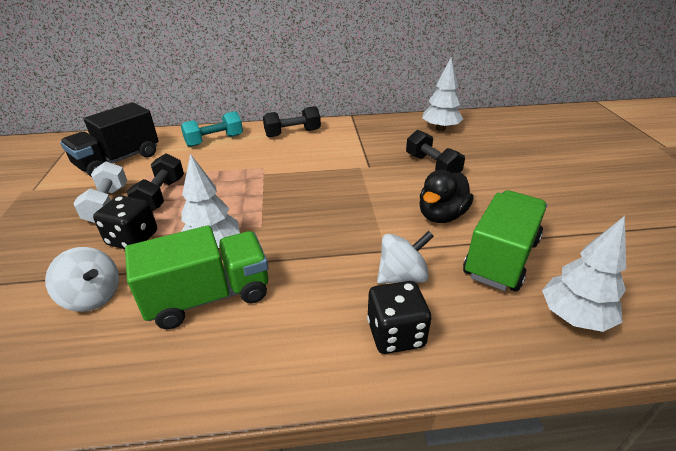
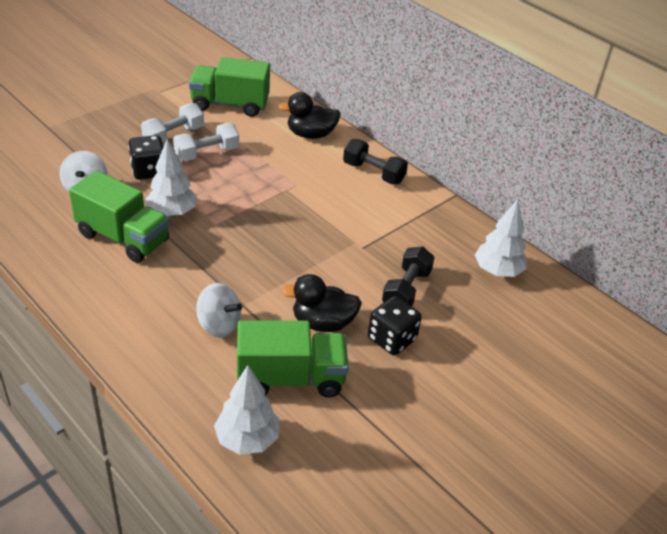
camera: 50 degrees right, 5 degrees up
(118, 161) = (230, 105): black truck -> green truck
(161, 195) = (207, 153): black dumbbell -> white dumbbell
(214, 140) = (310, 134): turquoise dumbbell -> black duck
(395, 334) = (155, 342): black dice -> black dice (392, 339)

